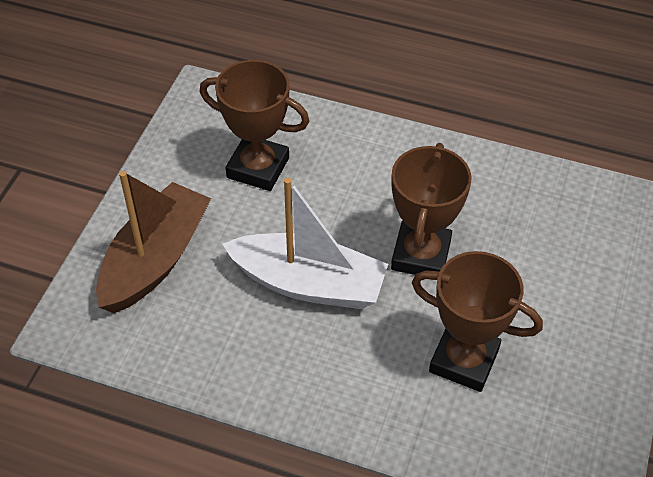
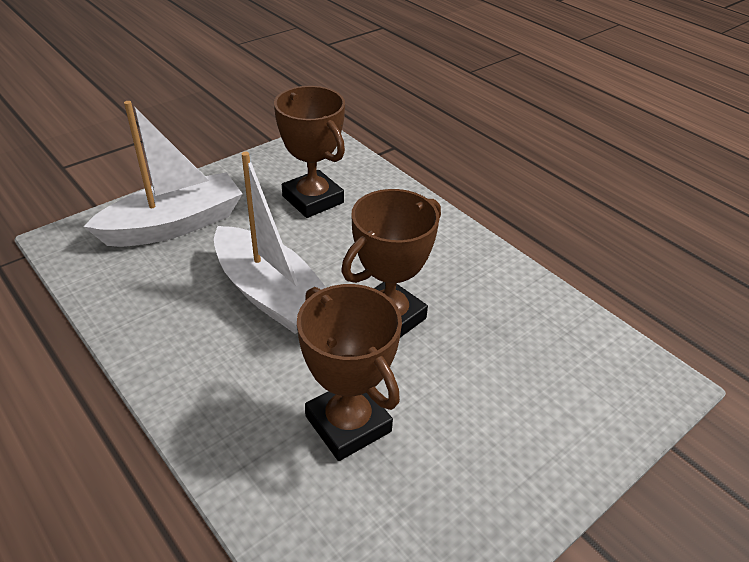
camera: 30 degrees right, 10 degrees down
(155, 260) = (174, 225): brown boat -> white boat

